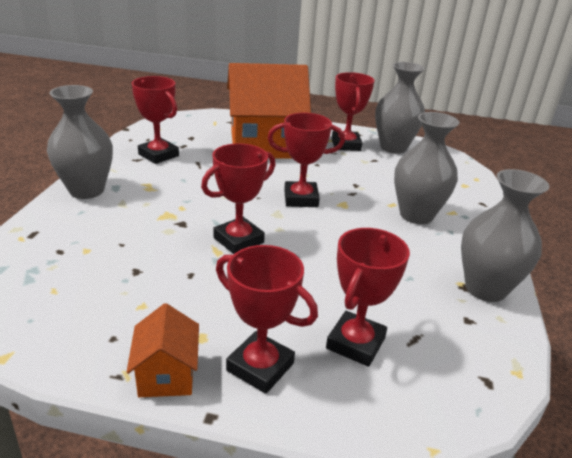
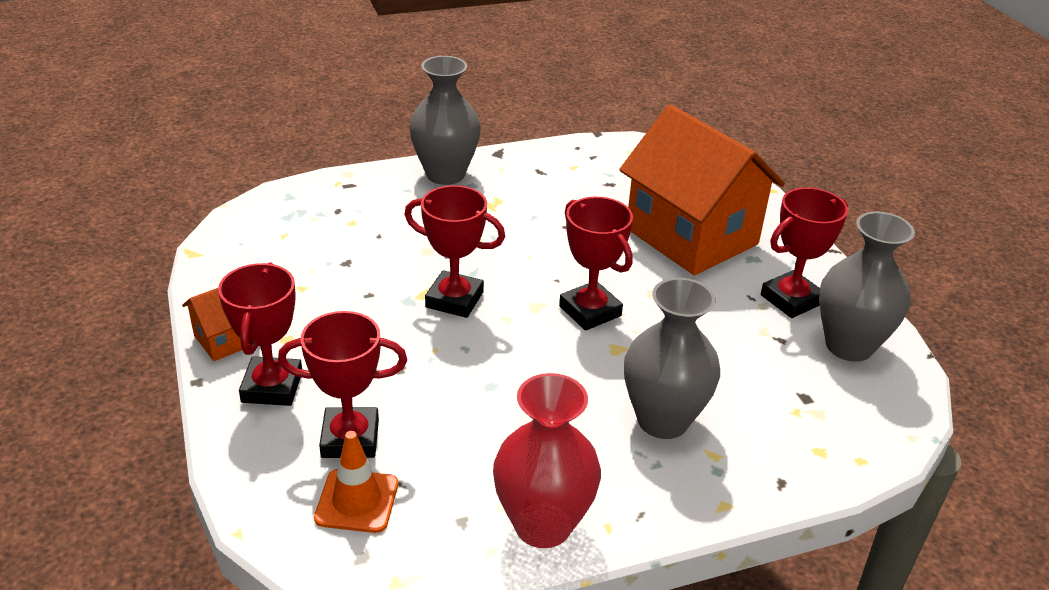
camera: 60 degrees right, 5 degrees up
(158, 155) = (566, 179): red trophy -> none
(427, 363) = (357, 501): none -> orange traffic cone
(485, 289) = (543, 525): grey vase -> red vase

